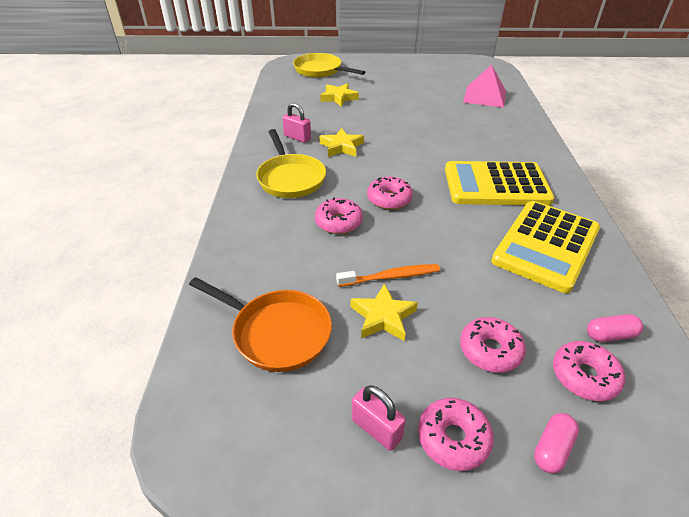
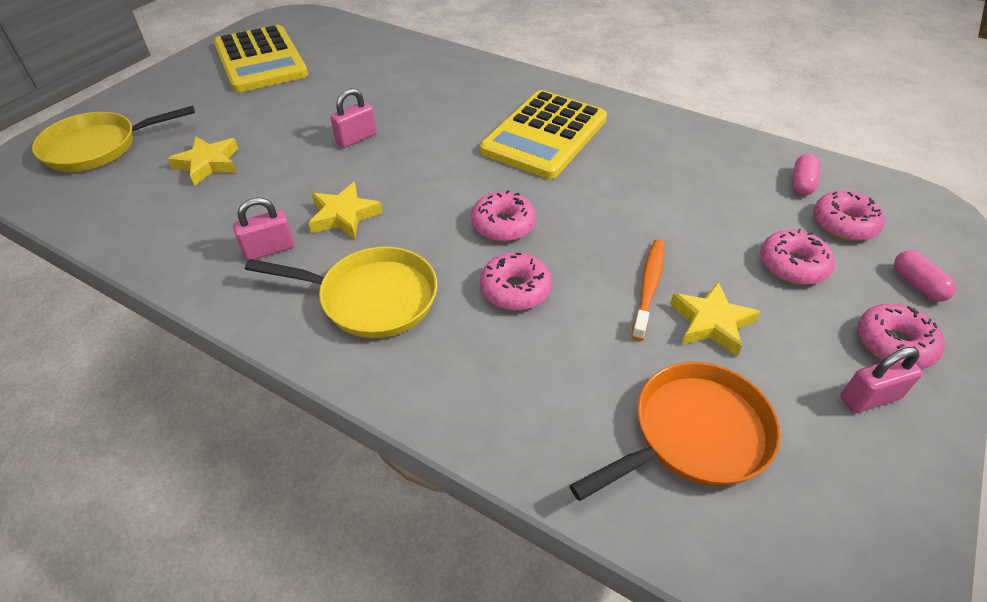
camera: 60 degrees left, 5 degrees up
(407, 125) = (356, 138): none -> pink padlock
(485, 96) = (363, 55): pink pyramid -> none
(545, 245) = (665, 155): yellow calculator -> yellow calculator (260, 60)

